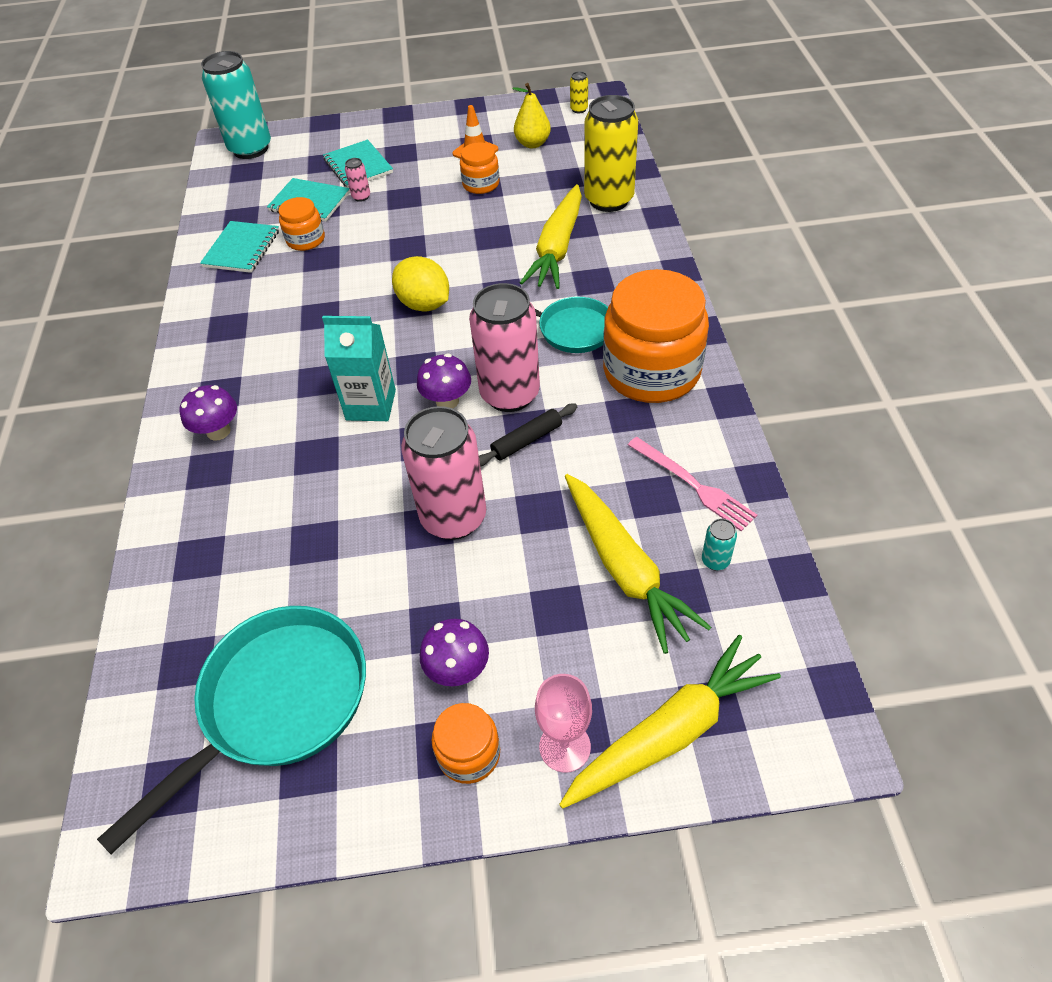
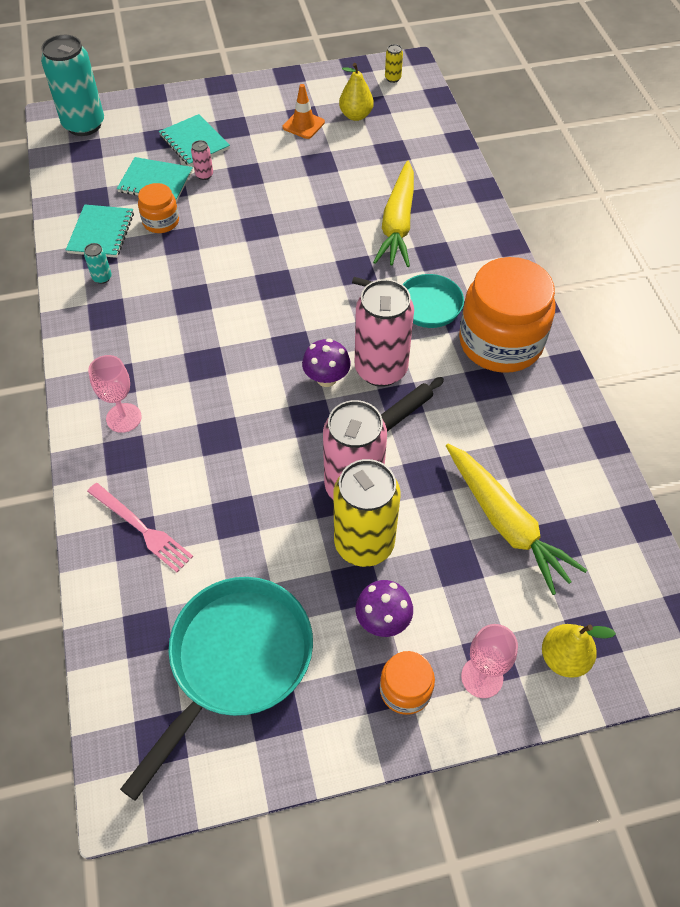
camera: 10 degrees left, 5 degrees up
(218, 431) = (124, 418): purple mushroom -> pink goblet
(371, 405) = (258, 385): turquoise carton -> none
(424, 304) = (287, 284): yellow lemon -> none
(481, 184) = (315, 159): orange jar -> none
(609, 200) = (436, 174): yellow can -> yellow can (364, 544)
(670, 732) = (564, 658): yellow carrot -> yellow pear
(693, 485) = (551, 445): pink fork -> pink fork (141, 528)
(715, 561) = (579, 511): turquoise can -> turquoise can (102, 278)

